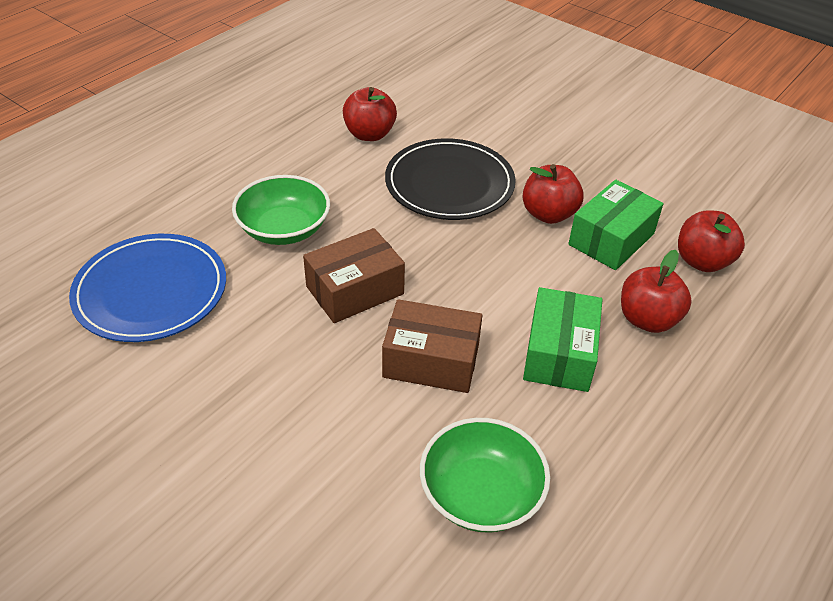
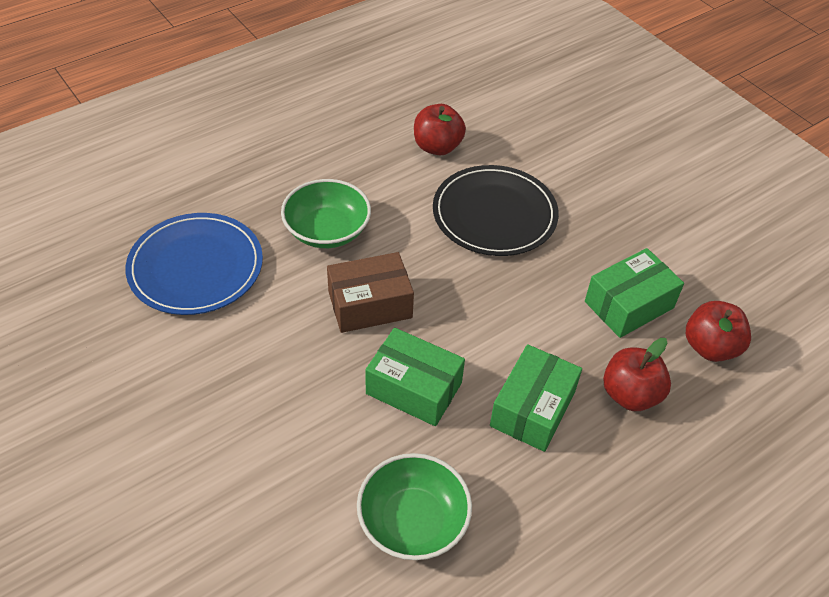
camera: 15 degrees right, 5 degrees up
(431, 361) = (414, 388): brown box -> green box
(548, 214) = (578, 266): red apple -> none

